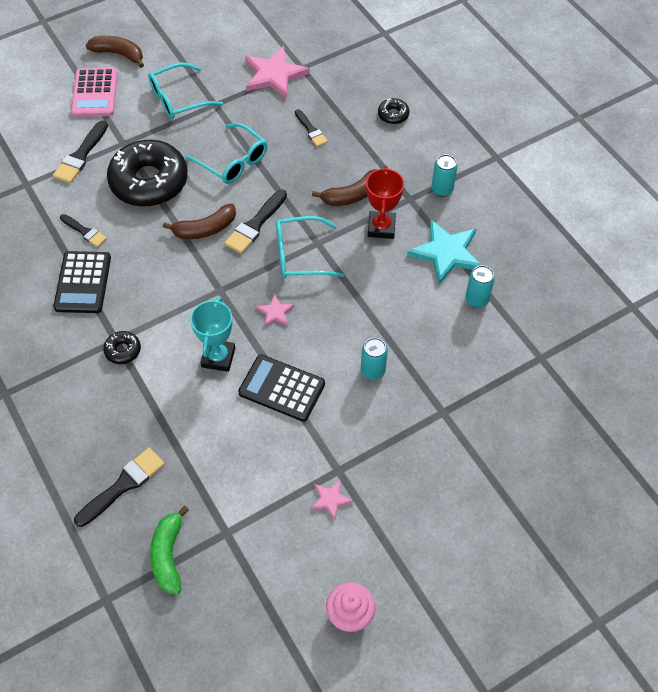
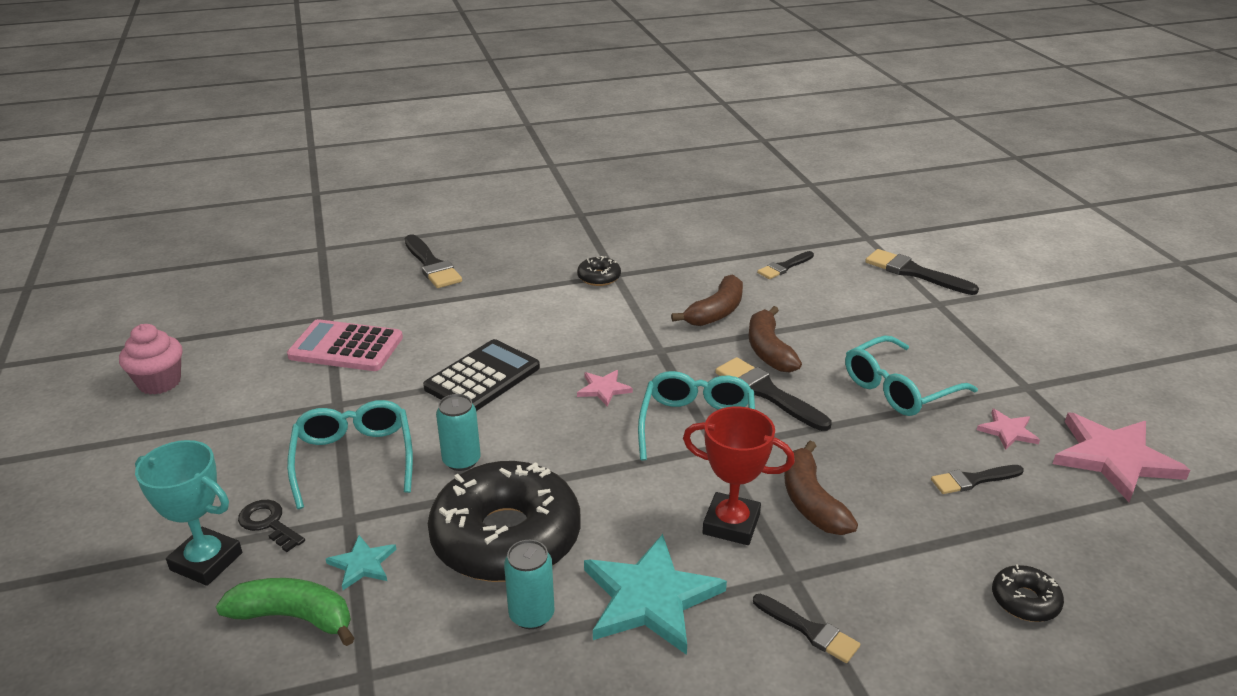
camera: 105 degrees right, 25 degrees down
(83, 283) = (706, 261): black calculator -> none
(95, 93) = (1036, 290): pink calculator -> pink calculator (346, 347)
(119, 54) = (1125, 314): brown banana -> brown banana (716, 312)
(149, 181) = (863, 316): black donut -> black donut (506, 537)
(168, 555) = (334, 282): green banana -> green banana (294, 617)
(178, 99) = (1033, 354): turquoise glasses -> turquoise glasses (354, 458)
(218, 357) = (555, 337): turquoise trophy -> turquoise trophy (206, 561)
(330, 499) = (304, 391): pink star -> pink star (1007, 431)
(442, 189) = (809, 630): turquoise can -> black brush
(463, 454) = (268, 523): none -> black key
(474, 389) = (362, 564): none -> turquoise star

